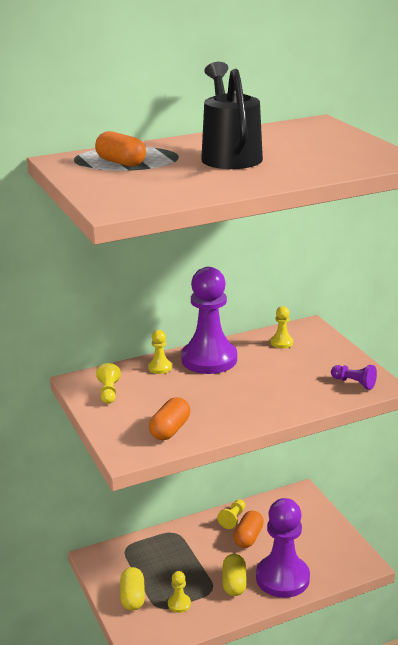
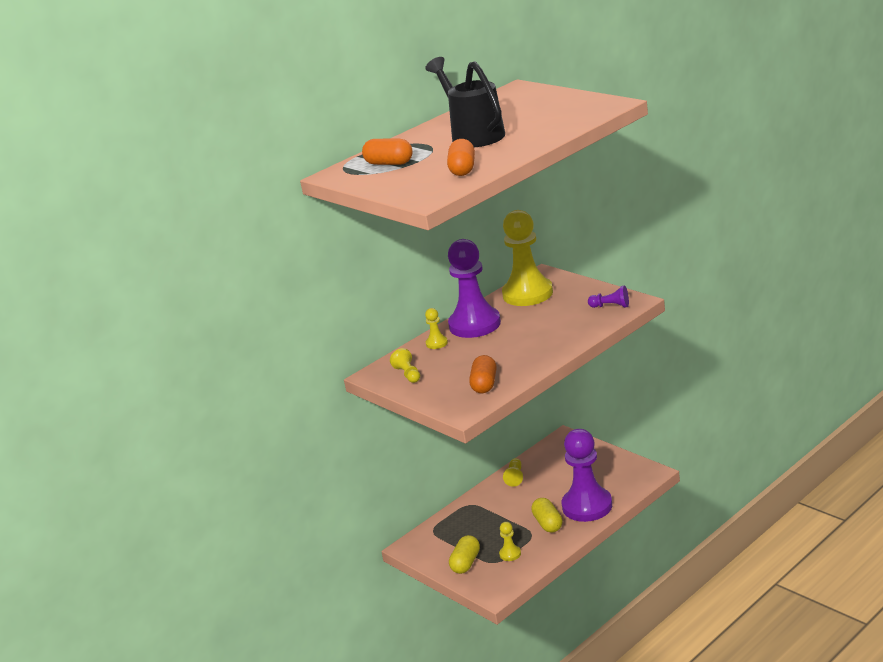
camera: 15 degrees left, 0 degrees up
(132, 597) = (466, 563): yellow capsule -> yellow capsule turned 45 degrees clockwise
(248, 537) = (538, 486): orange capsule -> orange capsule (463, 169)
(281, 343) = (527, 294): yellow pawn -> yellow pawn, size x2.40

